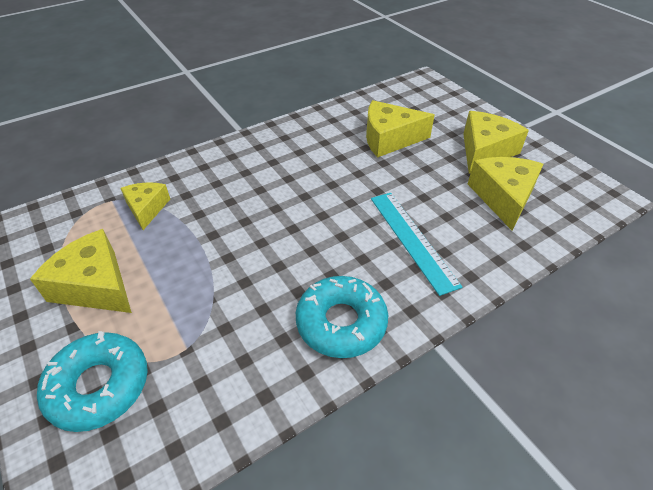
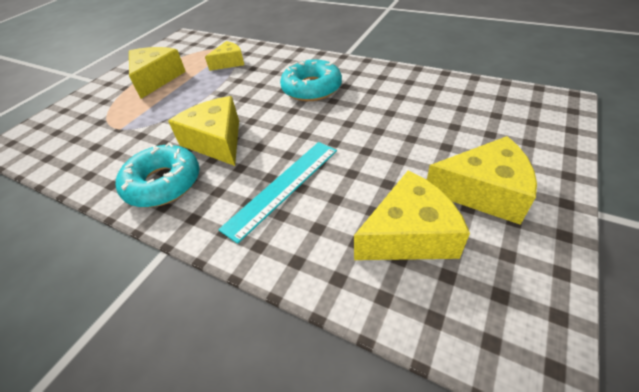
camera: 65 degrees right, 0 degrees up
(99, 386) = (86, 114): turquoise donut -> turquoise donut (311, 88)
(389, 139) = (419, 120): yellow cheese -> yellow cheese (216, 141)

